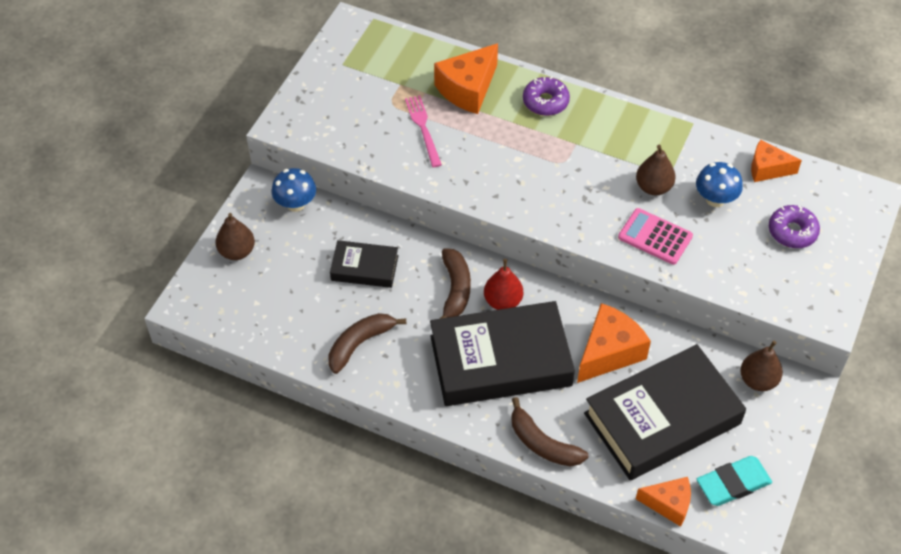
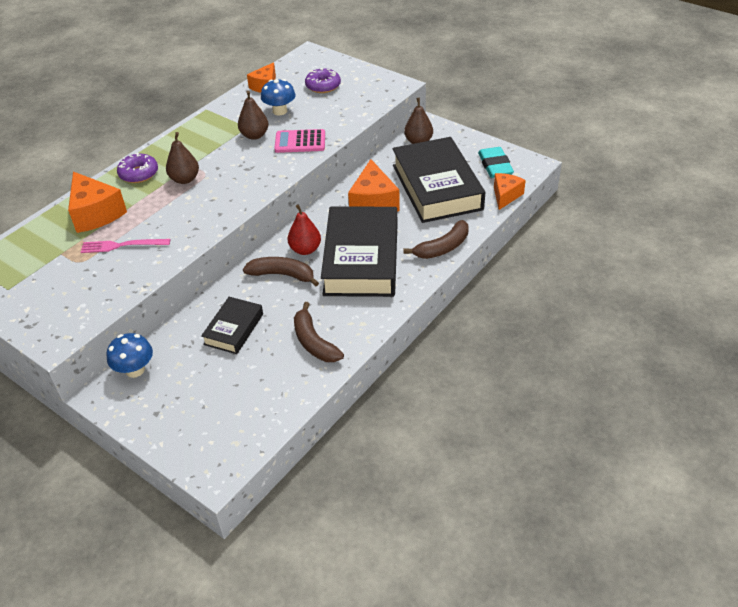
camera: 75 degrees left, 10 degrees down
(237, 251) = (169, 422): brown pear -> brown pear (185, 179)
(609, 352) = (373, 202): orange cheese -> orange cheese turned 150 degrees counterclockwise
(655, 237) = (300, 142): pink calculator -> pink calculator turned 45 degrees clockwise

